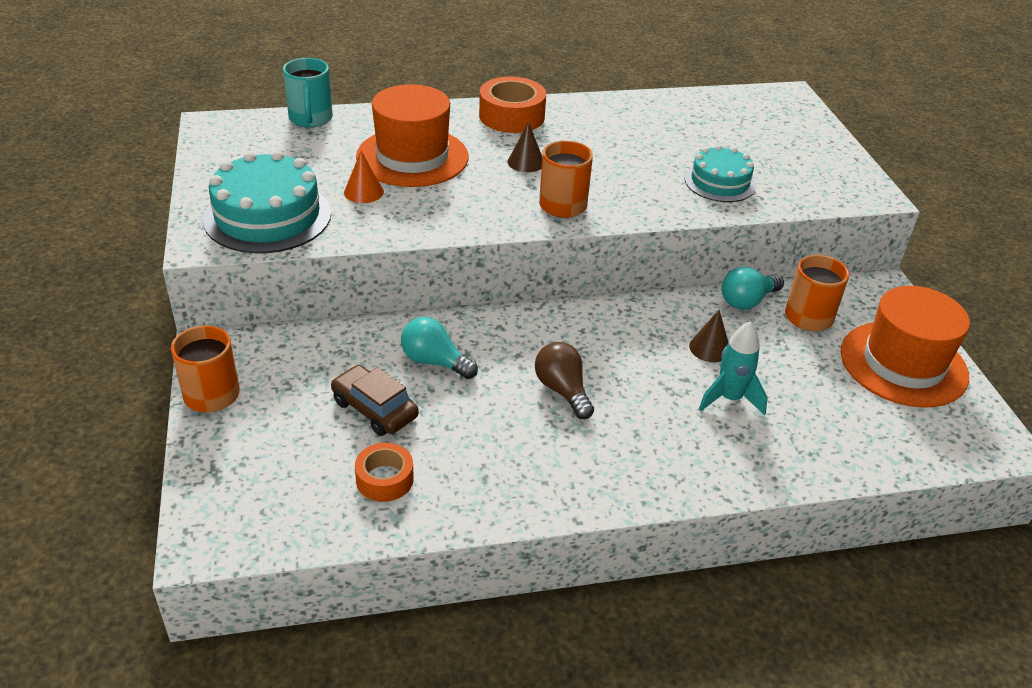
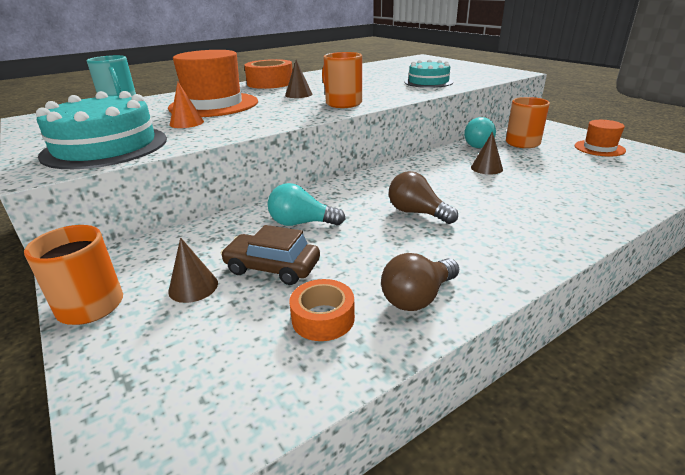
camera: 20 degrees left, 10 degrees down
(298, 405) = (193, 287): none -> brown cone
(478, 490) = (418, 297): none -> brown light bulb
(730, 399) = (531, 187): turquoise rocket -> none
(903, 364) = (599, 148): orange hat -> orange hat, size x0.54

